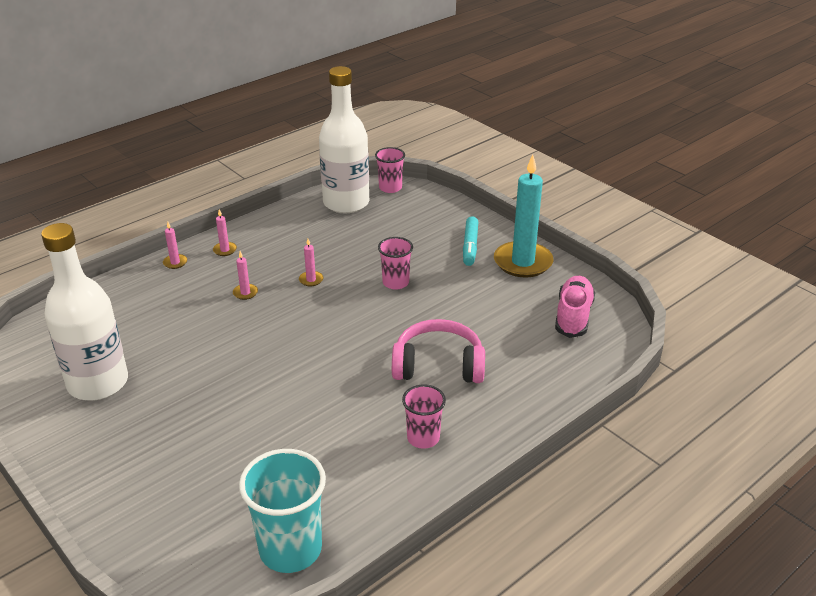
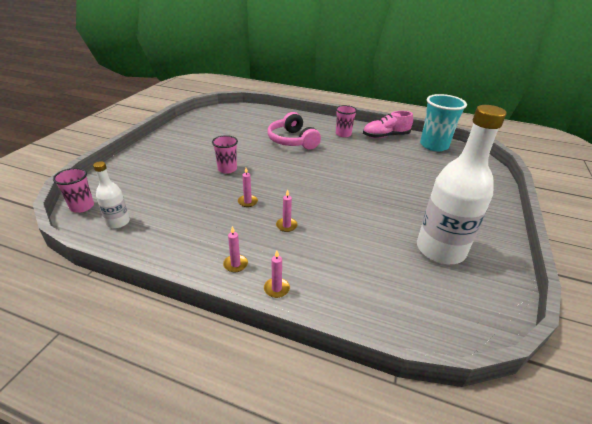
camera: 120 degrees left, 0 degrees up
(346, 203) = (118, 222): white bottle -> white bottle, size x0.48
(470, 246) = (167, 154): turquoise marker -> none
(523, 262) = (178, 136): turquoise candle -> none
(573, 316) = (223, 118): pink shoe -> pink shoe (385, 136)

